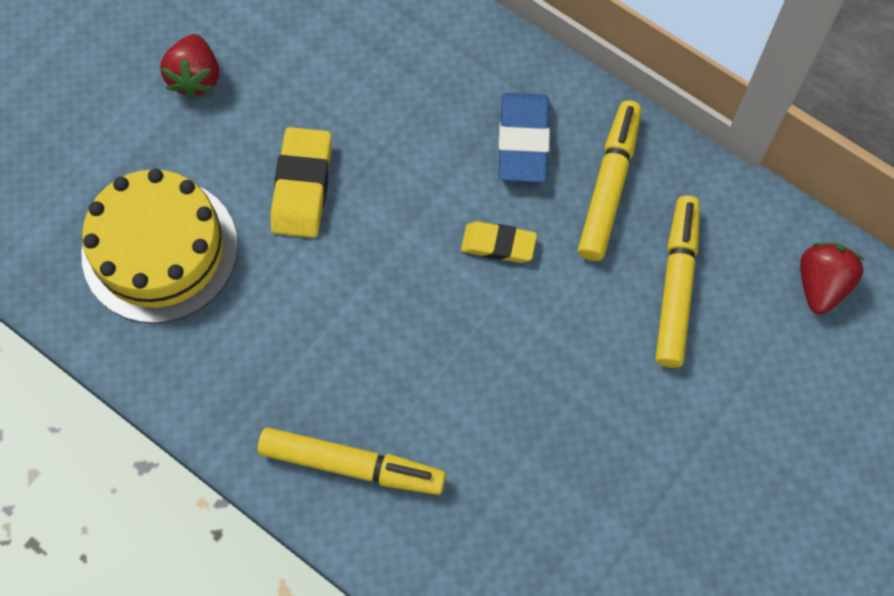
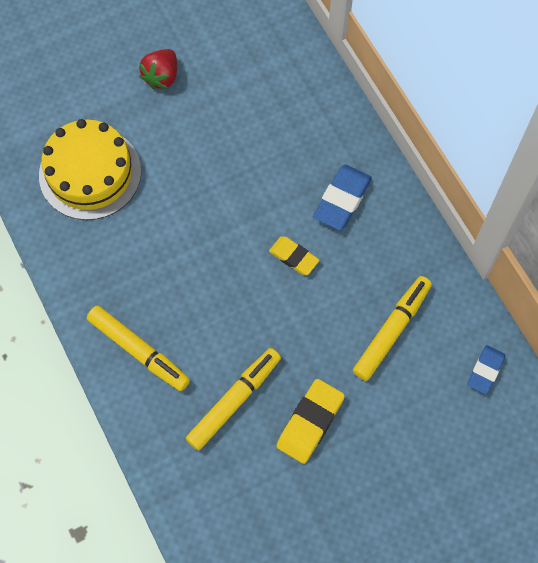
camera: 25 degrees right, 0 degrees up
(302, 186) = (192, 170): yellow eraser -> yellow eraser (310, 422)
(608, 186) = (382, 250): yellow marker -> yellow marker (234, 400)
(821, 285) = (485, 370): red strawberry -> blue eraser

